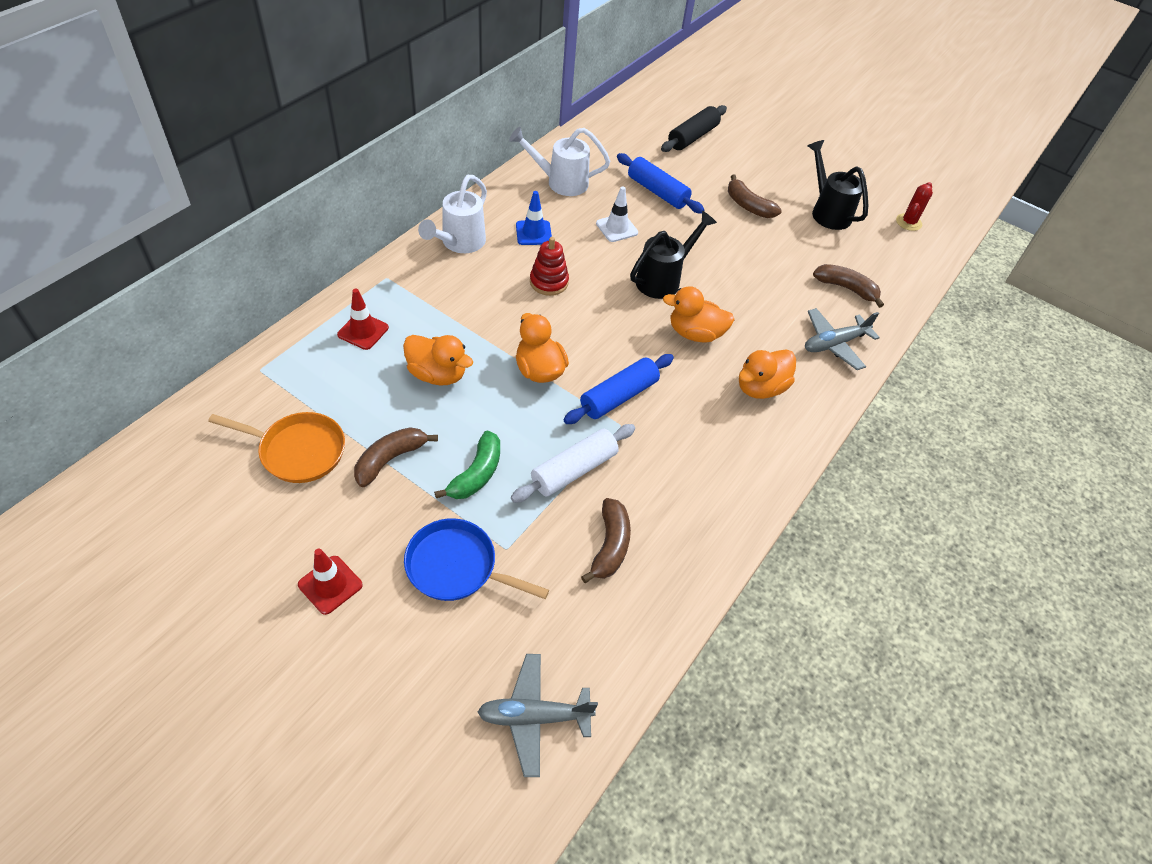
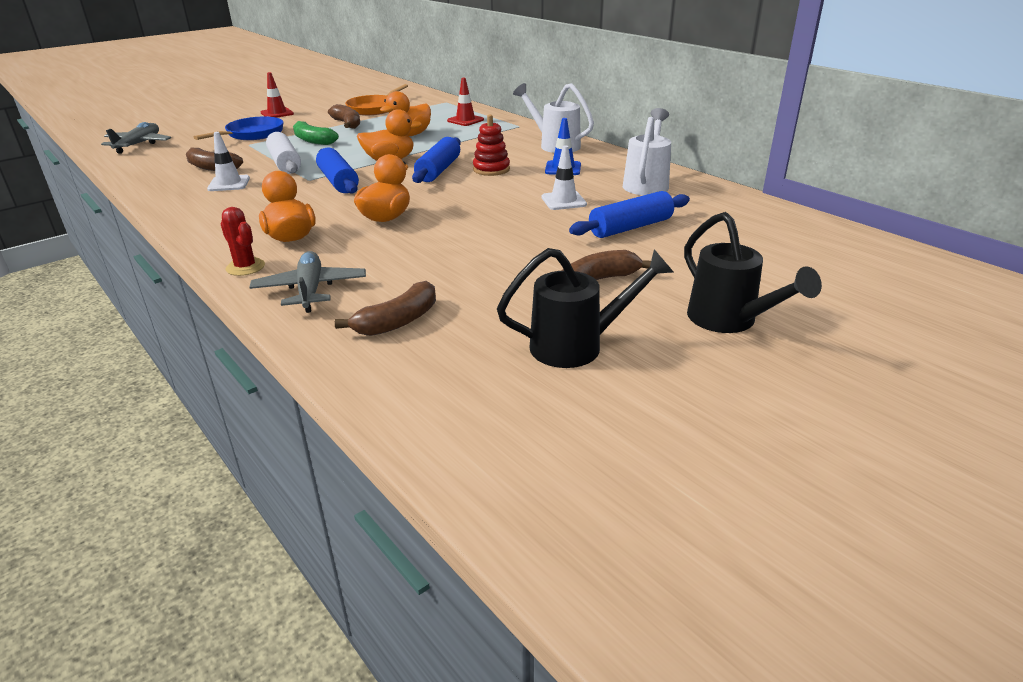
camera: 110 degrees right, 20 degrees down
(562, 321) = (438, 170): none -> blue rolling pin
(656, 499) = (229, 184): none -> white traffic cone
(663, 279) = (473, 213): black watering can -> black watering can (729, 321)
(692, 137) = (768, 265): black rolling pin -> none
(908, 222) = (532, 436): red cactus -> red cactus (245, 267)

